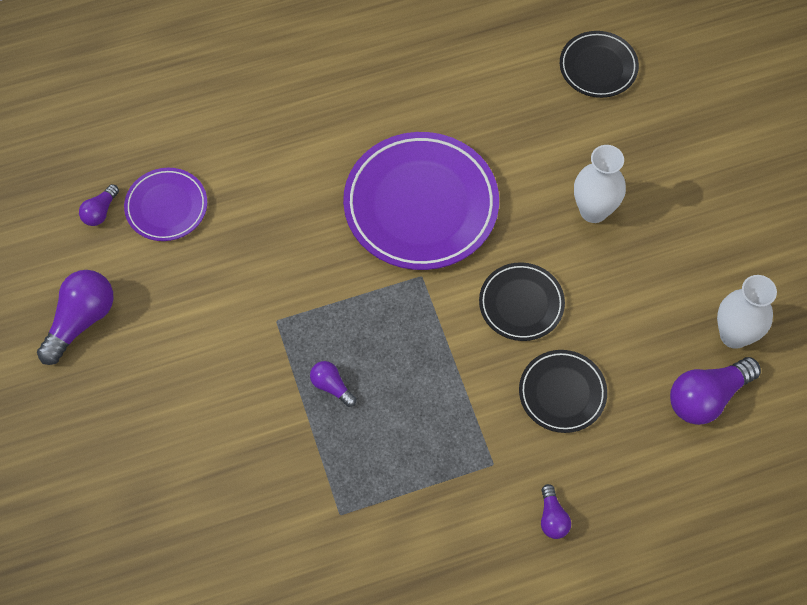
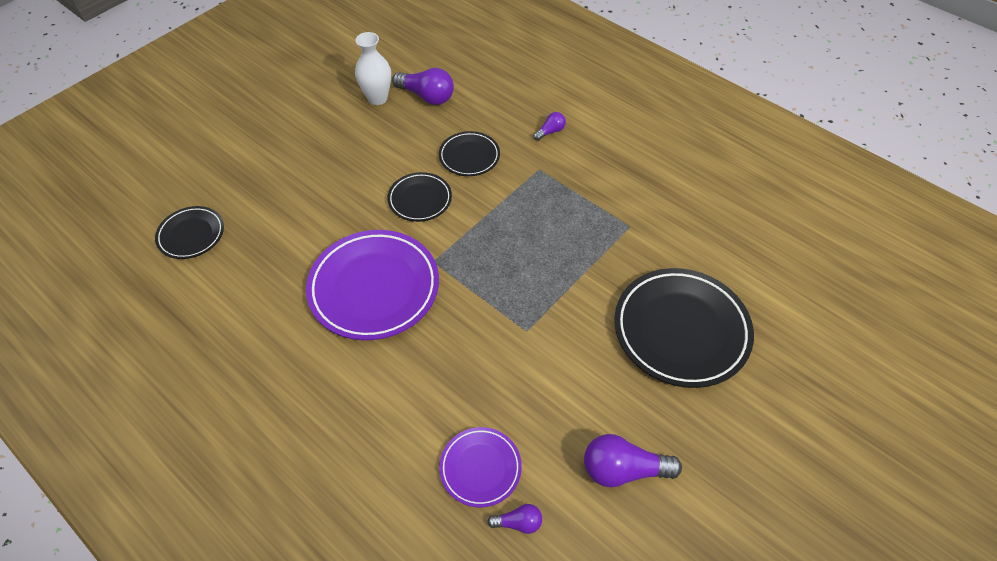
camera: 120 degrees left, 10 degrees down
(174, 473) = (681, 330): none -> black plate
(331, 386) = (551, 272): purple light bulb -> none
(593, 210) = (323, 191): white vase -> none

